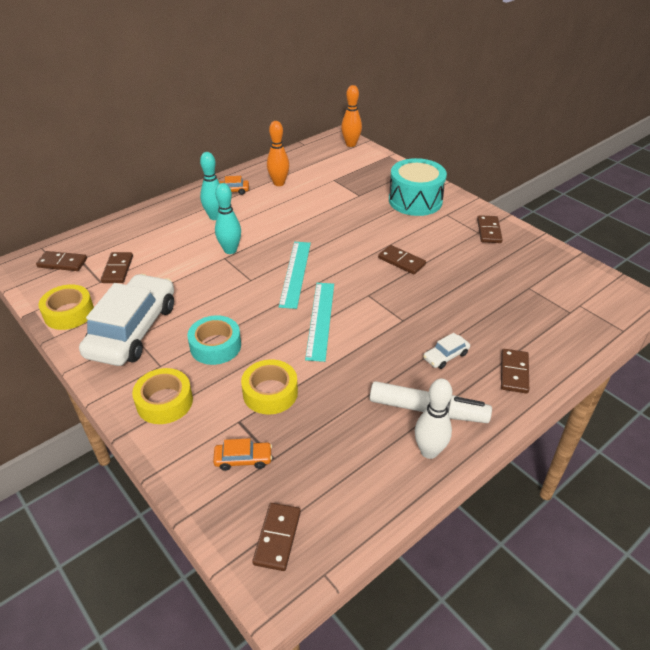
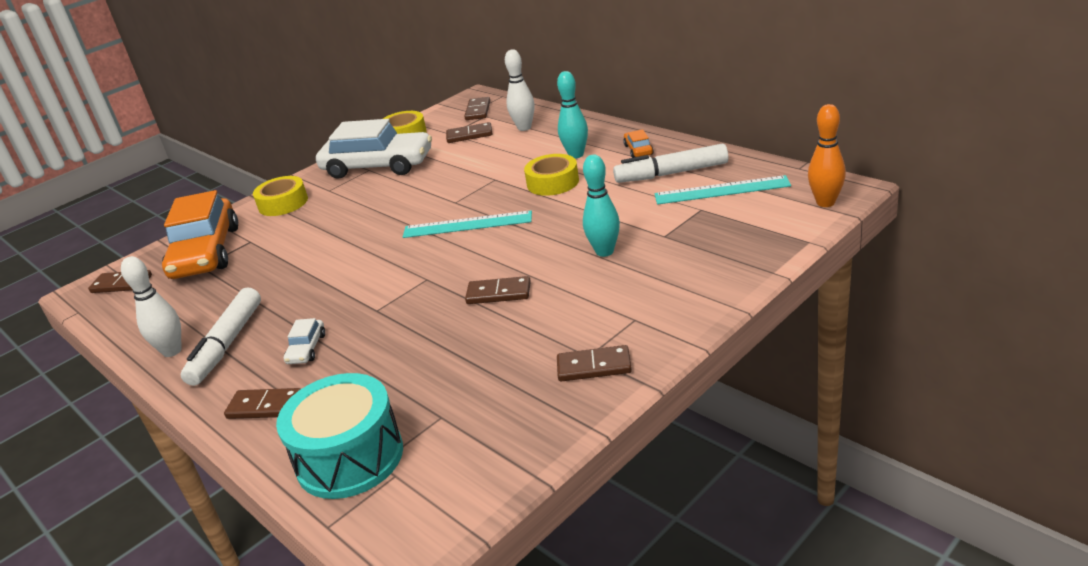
camera: 90 degrees right, 10 degrees down
(135, 238) = (524, 128): none -> white bowling pin
(215, 346) = (350, 208): turquoise tape -> none
(230, 250) = (509, 179): turquoise bowling pin -> turquoise bowling pin (604, 252)
(243, 459) = (206, 253): orange car -> orange car, size x2.48
(270, 393) = (279, 249): yellow tape -> yellow tape (553, 182)
(279, 183) = (671, 173): orange bowling pin -> white marker
(320, 320) = (382, 255): turquoise ruler -> turquoise ruler (721, 190)
(401, 261) = (498, 293): brown domino -> brown domino turned 60 degrees clockwise
(415, 200) = (666, 285): turquoise drum -> turquoise drum (350, 457)
(445, 356) = (306, 349): white car -> white car turned 135 degrees counterclockwise

